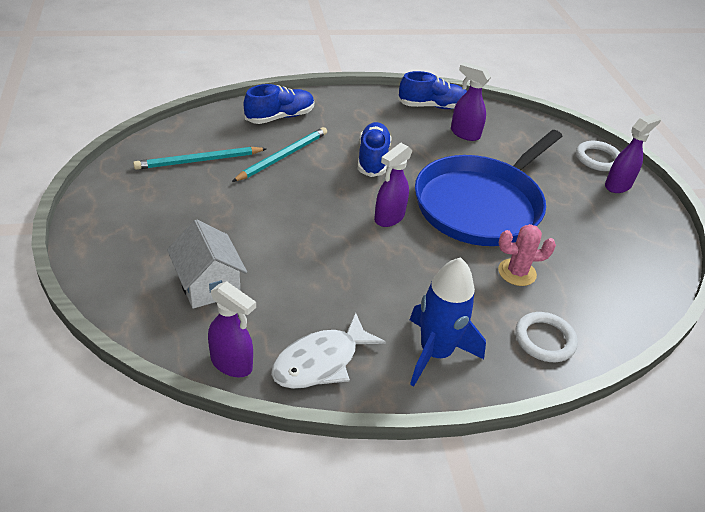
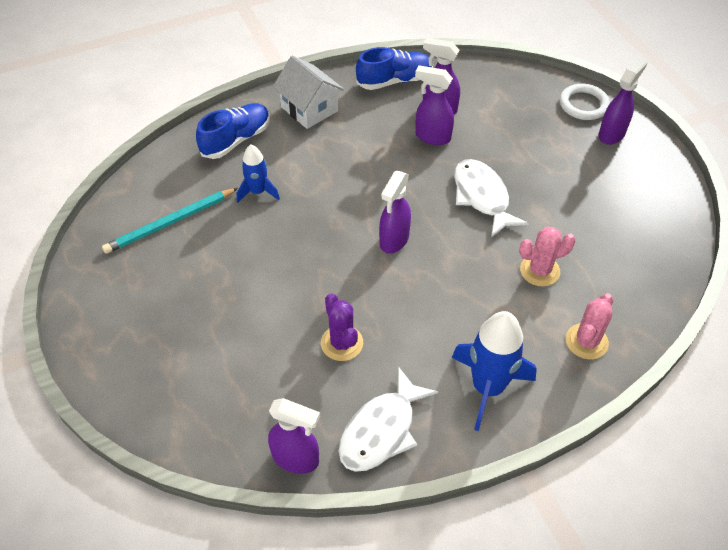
camera: 10 degrees left, 10 degrees up
(208, 284) = (239, 374): white house -> white house (309, 109)
(283, 156) = (258, 192): turquoise pencil -> blue rocket
(311, 283) = (342, 343): none -> purple cactus
(373, 159) = (353, 169): blue shoe -> none
(451, 152) = (432, 137): none -> purple spray bottle
(481, 205) = (482, 197): blue pan -> white fish
(544, 339) = (586, 341): white ring -> pink cactus

